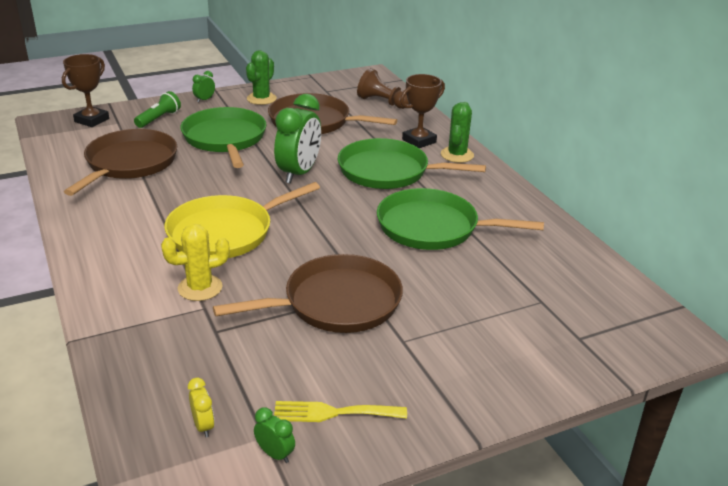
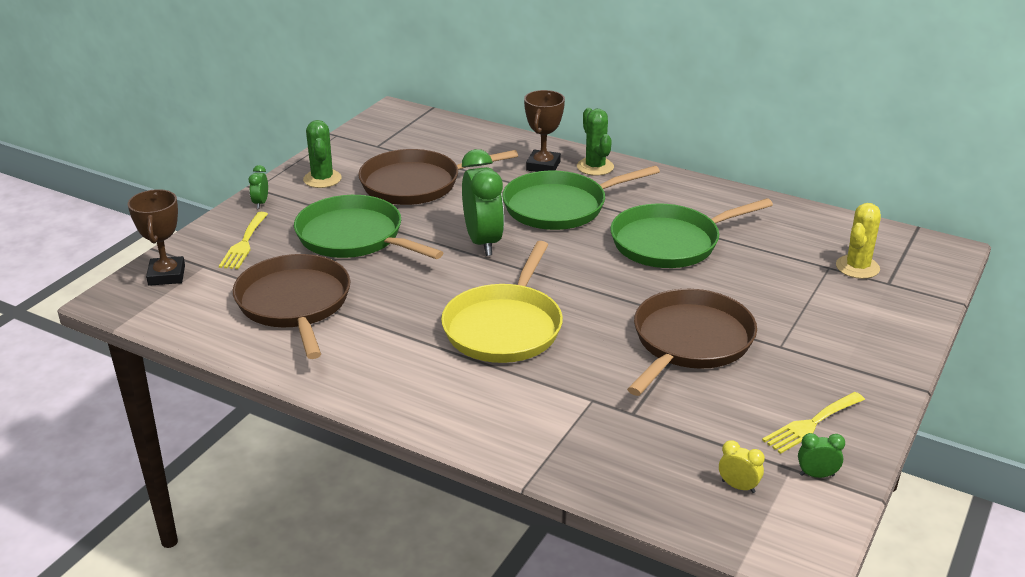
camera: 35 degrees left, 0 degrees up
(159, 119) = (244, 243): green flashlight -> yellow fork
(200, 288) = (562, 385): yellow cactus -> yellow cactus (857, 267)
(382, 102) = (452, 138): brown pawn -> none

